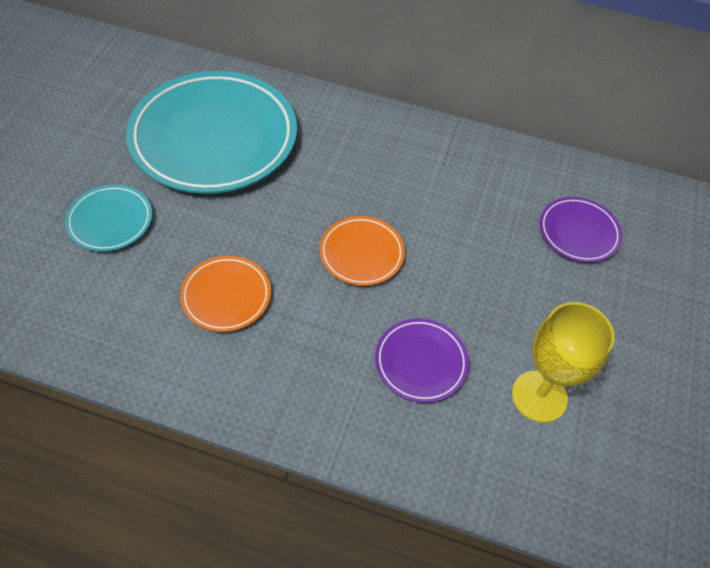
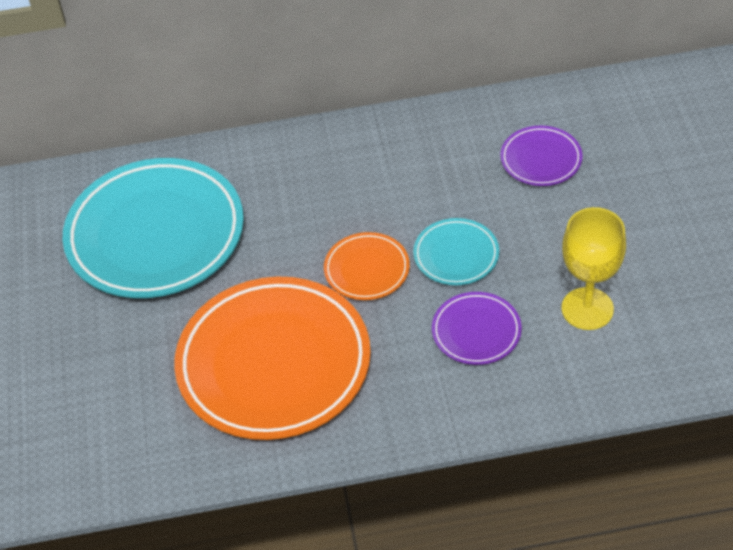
camera: 20 degrees left, 5 degrees down
(110, 221) = (117, 355): turquoise plate -> turquoise plate (456, 255)
(226, 296) = (274, 364): orange plate -> orange plate, size x2.17

